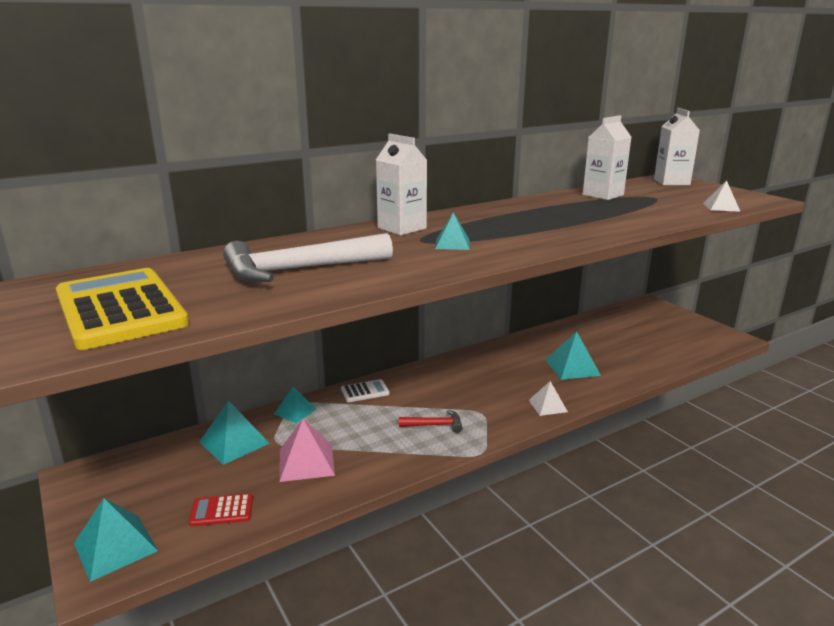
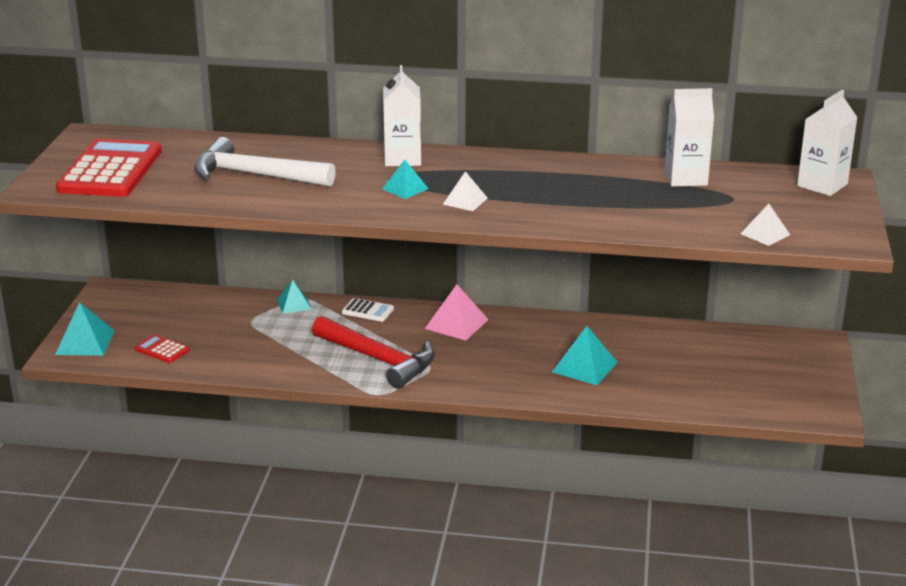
camera: 40 degrees right, 5 degrees up
(120, 309) = (110, 170): yellow calculator -> red calculator
(234, 442) = (223, 309): turquoise pyramid -> none
(306, 462) = (251, 343): pink pyramid -> pink pyramid (456, 324)
(434, 425) = (378, 360): red hammer -> red hammer, size x2.17
(547, 406) = (496, 386): white pyramid -> white pyramid (465, 201)

